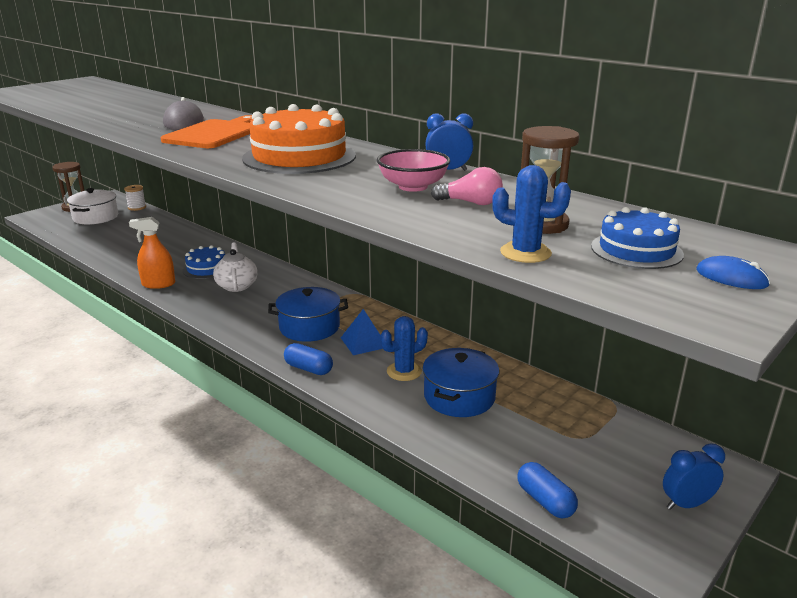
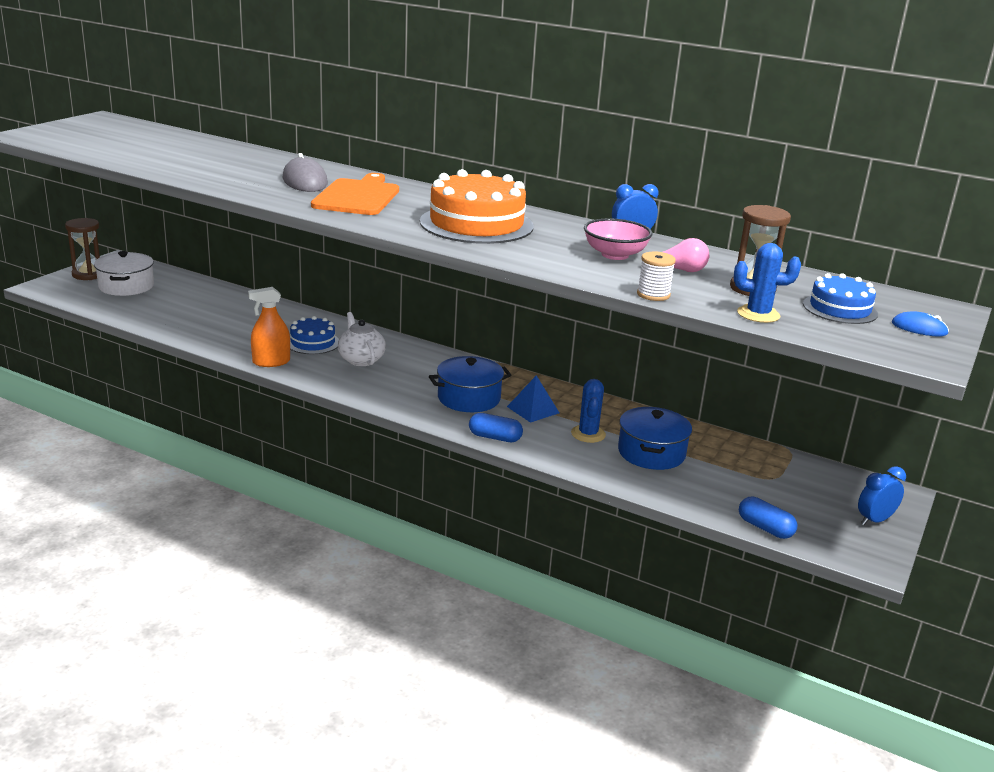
camera: 15 degrees left, 0 degrees up
(137, 207) = (168, 272): white spool -> white spool (653, 295)
(404, 371) = (588, 434): blue cactus -> blue cactus turned 45 degrees counterclockwise

